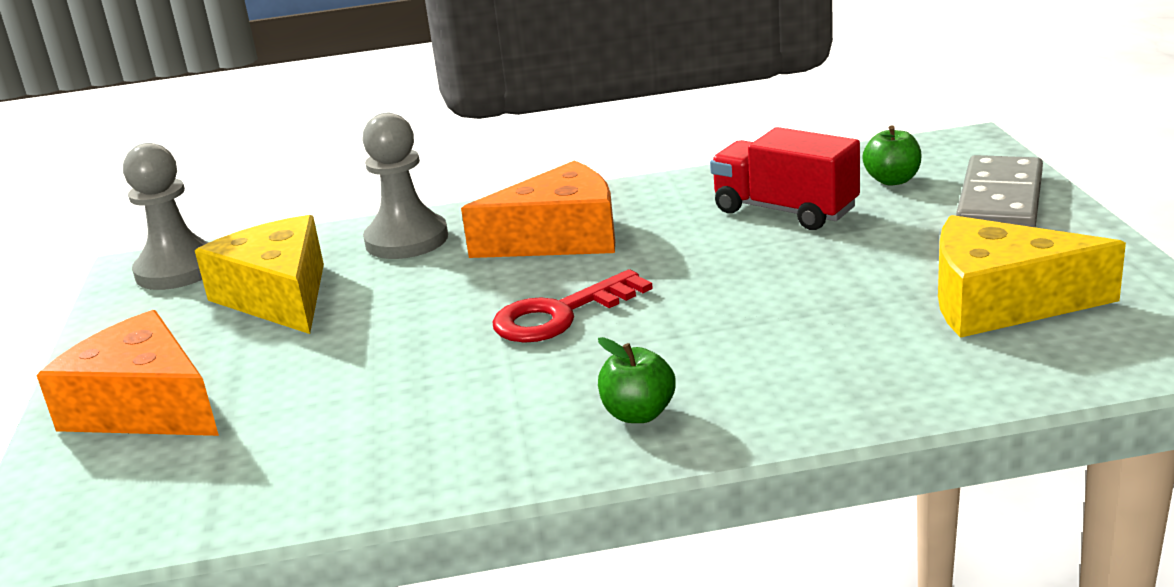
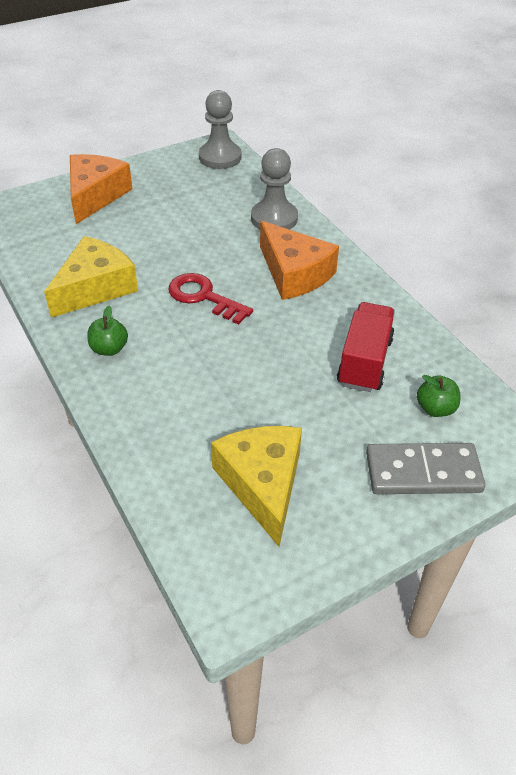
camera: 65 degrees right, 20 degrees up
(279, 296) = (201, 197): yellow cheese -> yellow cheese (95, 288)

